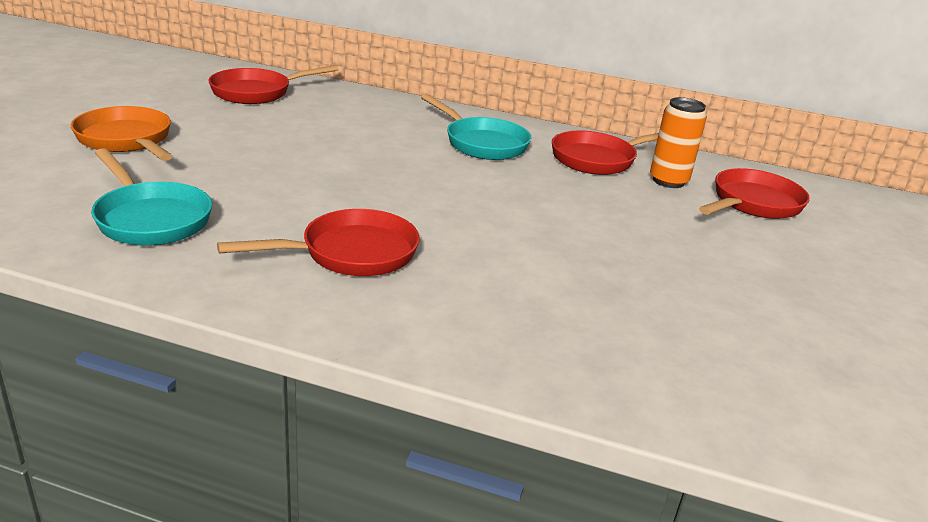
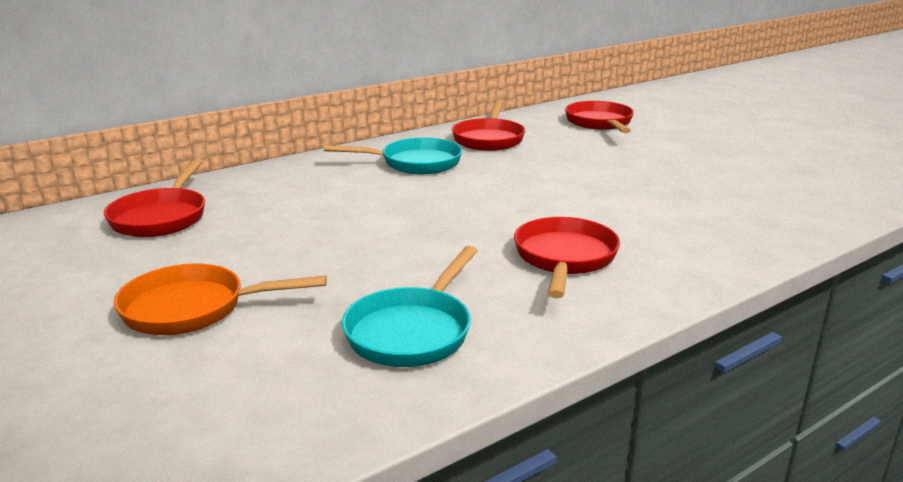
camera: 50 degrees left, 5 degrees down
(150, 218) = (412, 331): turquoise pan -> turquoise pan turned 120 degrees clockwise
(668, 181) = (545, 132): orange can -> none

